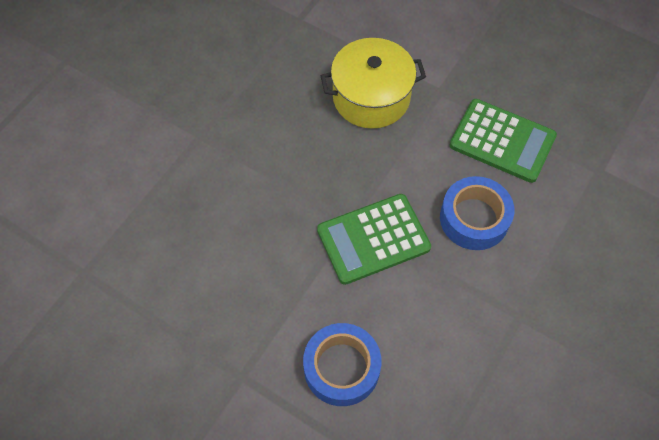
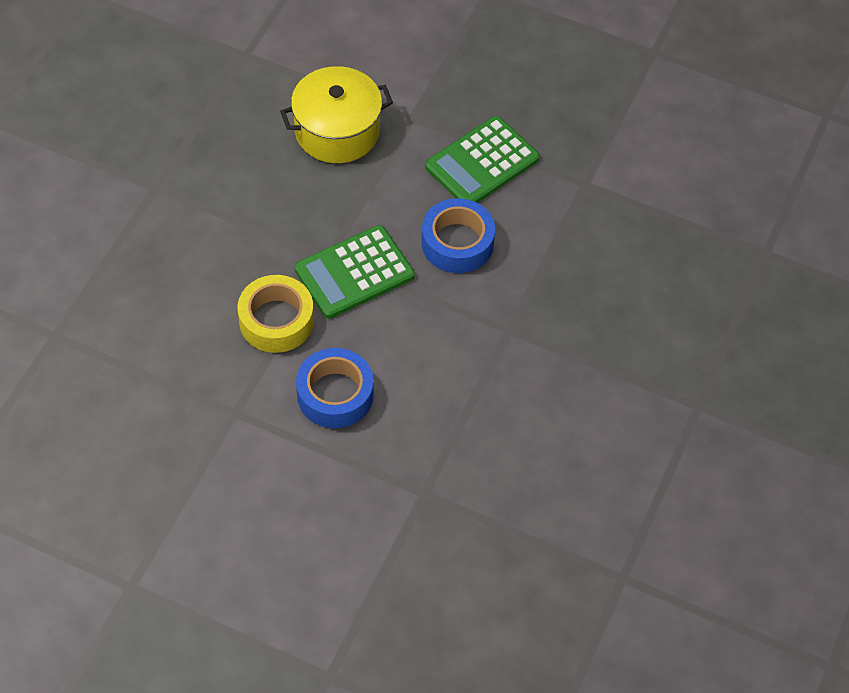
camera: 10 degrees left, 5 degrees down
(293, 281) = (276, 320): none -> yellow tape
(502, 141) = (482, 163): green calculator -> green calculator turned 120 degrees clockwise

